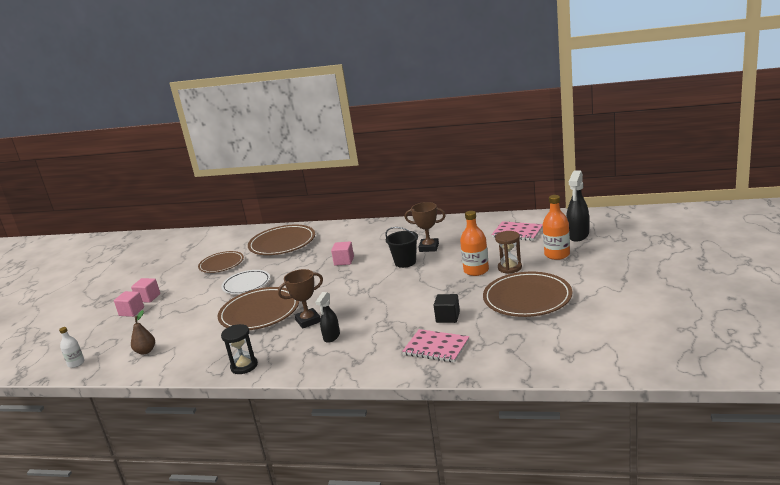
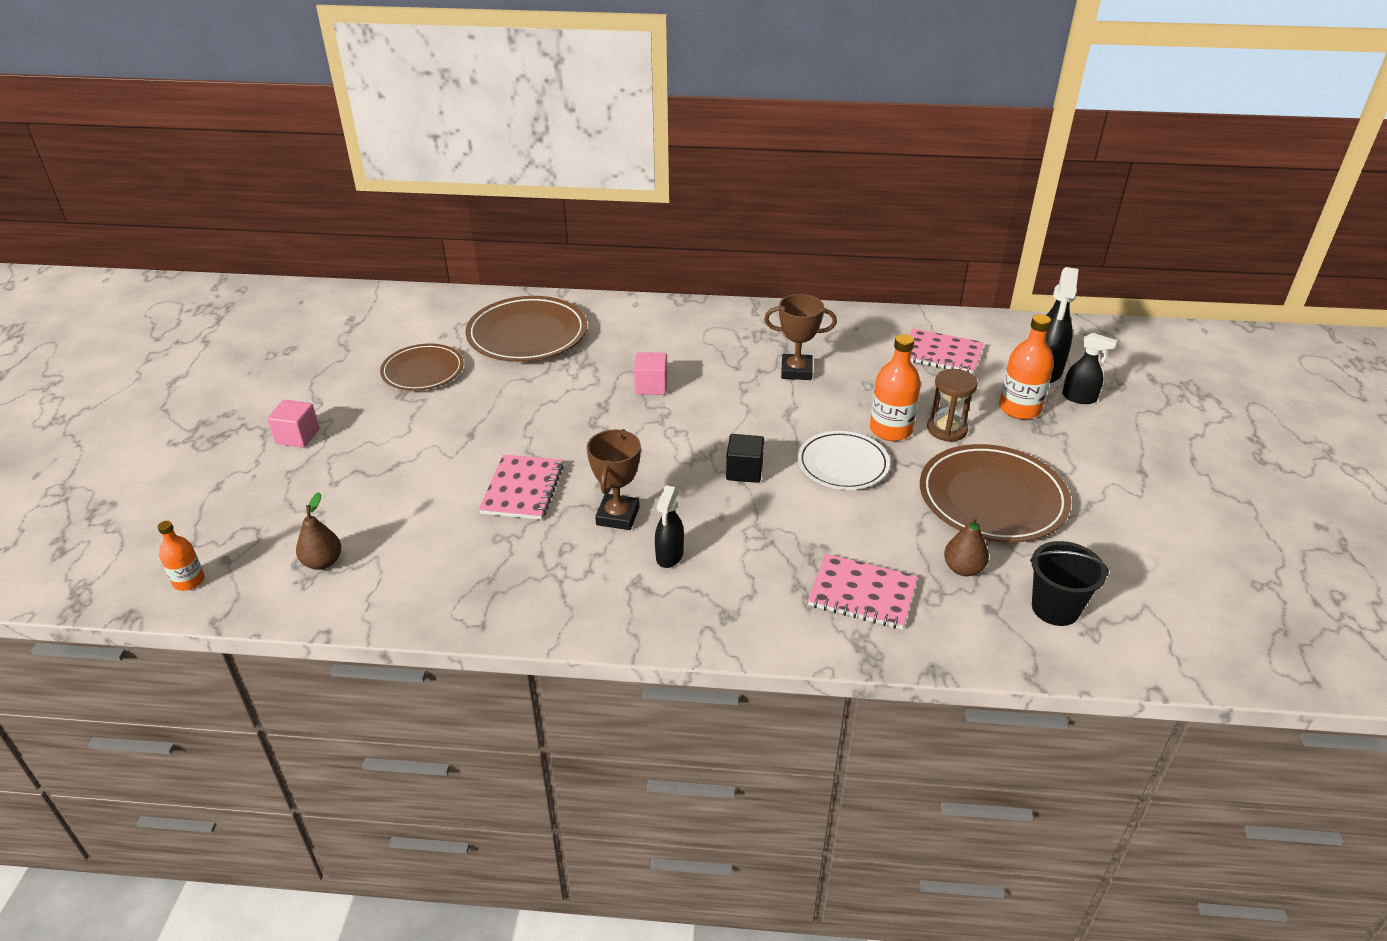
camera: 10 degrees left, 15 degrees up
(76, 363) = (189, 581): white bottle -> orange bottle
(131, 311) = (272, 466): pink cube -> none
(244, 366) = (522, 611): black hourglass -> none
(246, 284) = (482, 422): white plate -> white plate (843, 464)
(259, 312) = (522, 489): brown plate -> pink notebook
(308, 321) = (618, 516): brown trophy -> brown trophy turned 45 degrees counterclockwise
(405, 262) = (762, 399): black bucket -> black bucket (1055, 608)
(448, 317) = (866, 528): black cube -> black cube (744, 471)
(499, 332) = (963, 569): none -> brown pear
(595, 246) = (1079, 398): none -> black spray bottle

